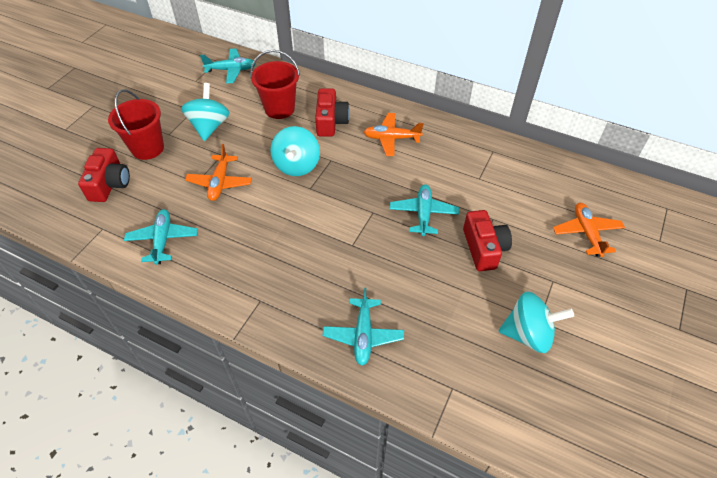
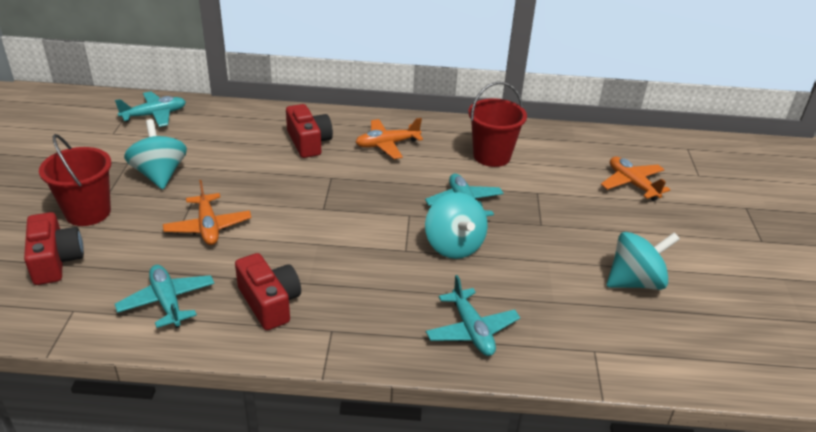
camera: 25 degrees left, 15 degrees down
(279, 109) = (239, 141): red bucket -> red bucket (491, 156)
(297, 165) = (294, 190): turquoise spinning top -> turquoise spinning top (453, 246)
(484, 248) = (545, 219): red camera -> red camera (270, 302)

